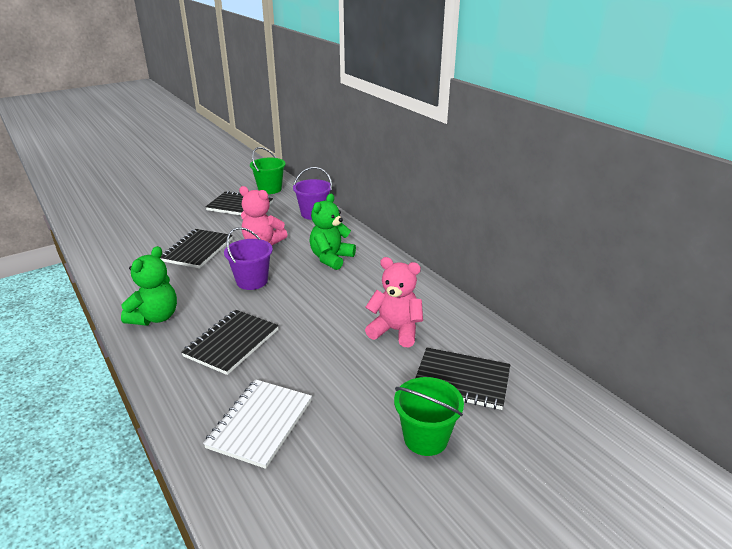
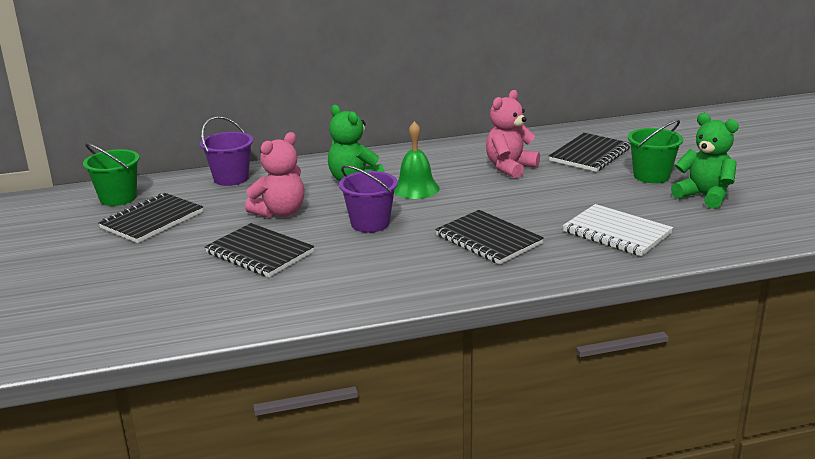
camera: 70 degrees left, 5 degrees down
(155, 317) = (410, 281): green teddy bear -> green teddy bear (704, 196)
(325, 289) = (416, 188): none -> green bell

